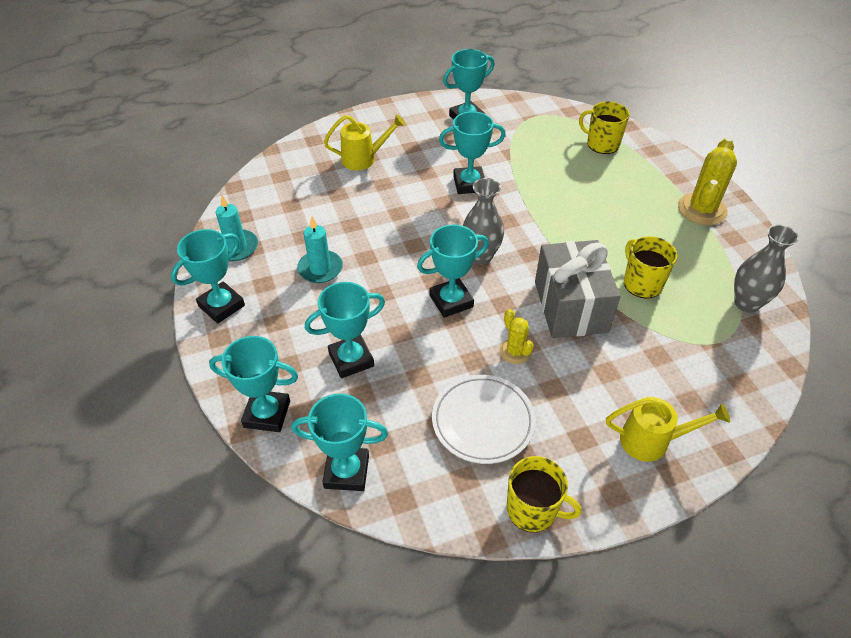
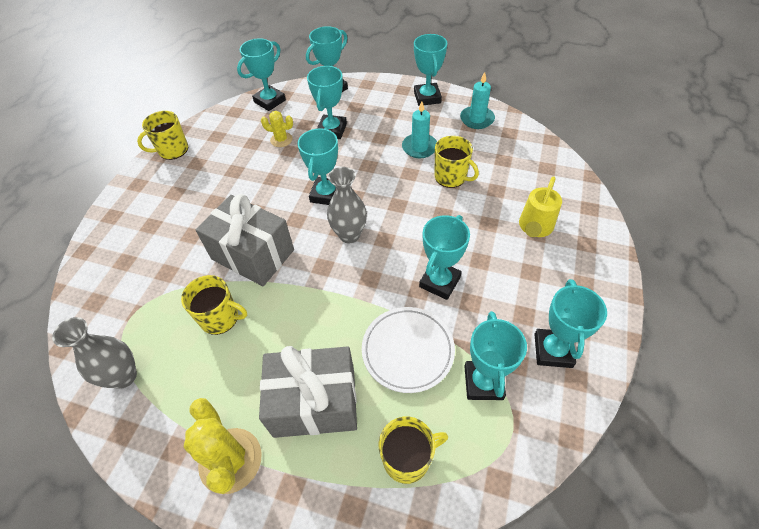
camera: 130 degrees right, 5 degrees up
(345, 227) = (451, 177): none -> yellow mug
(483, 421) = (234, 159): white plate -> white plate (407, 350)
(515, 351) = (256, 201): yellow cactus -> yellow cactus (281, 140)
(522, 135) = (483, 382): none -> turquoise trophy
(625, 195) = (315, 402): none -> grey gift
(652, 441) = (134, 221): yellow watering can -> none

